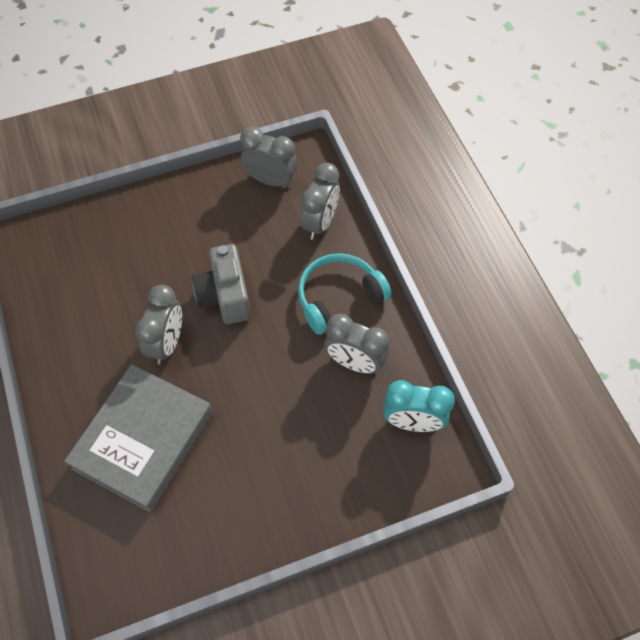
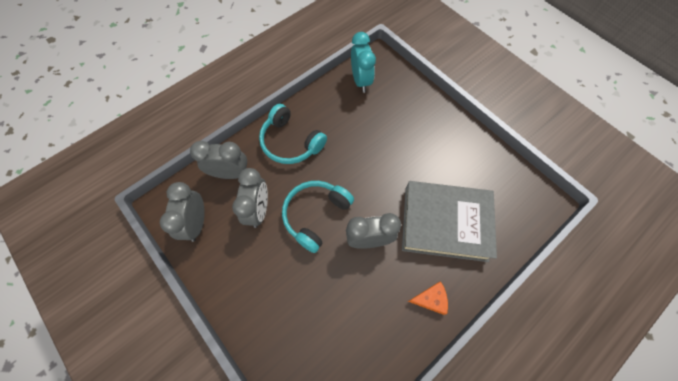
camera: 110 degrees left, 5 degrees up
(68, 382) = (430, 299): none -> orange cheese
(225, 296) = (315, 215): grey camera -> turquoise headphones
(355, 362) = (335, 119): grey clock -> grey clock (258, 210)

